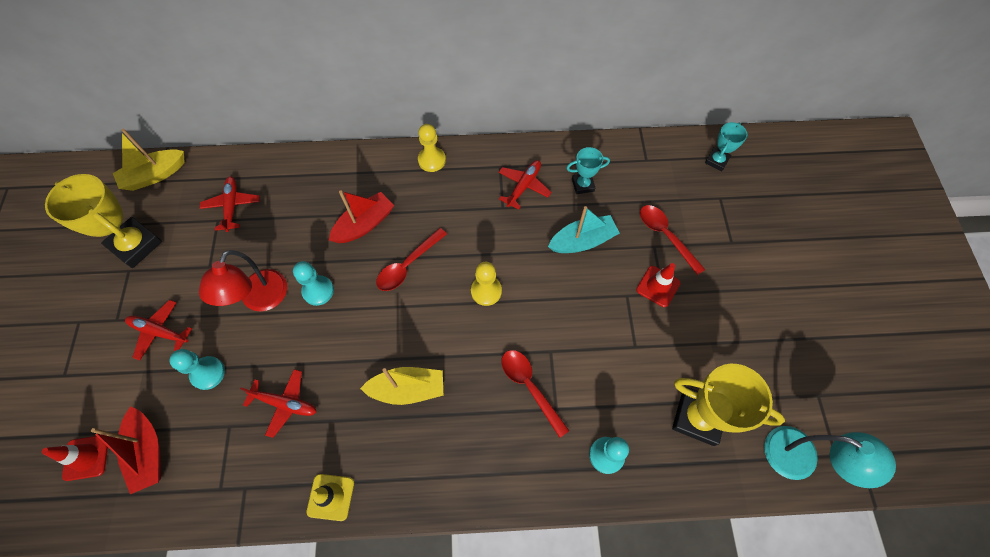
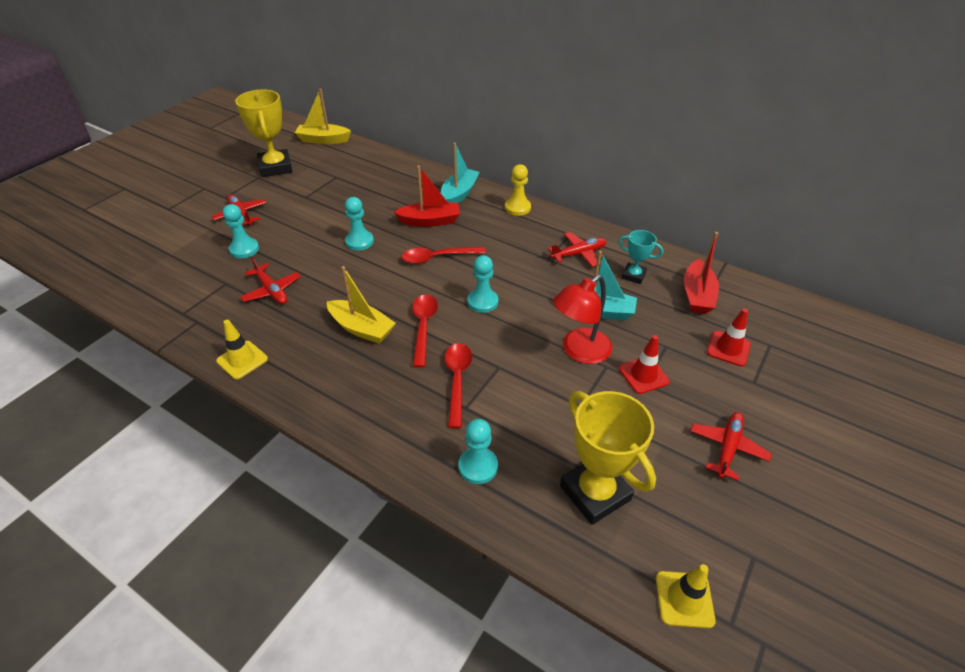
camera: 35 degrees right, 20 degrees down
(86, 457) = (133, 254): red traffic cone -> red traffic cone (728, 348)
(148, 452) = (166, 270): red boat -> red boat (697, 295)
(232, 206) = (352, 174): red plane -> red plane (727, 448)
(260, 300) = (317, 228): red lamp -> red lamp (579, 351)
(364, 173) = (459, 194): none -> turquoise boat
(486, 291) = (482, 302): yellow pawn -> turquoise pawn
(665, 236) = (684, 344): red spoon -> red spoon (423, 327)
(716, 161) = (789, 317): turquoise trophy -> none
(801, 458) = (684, 599): turquoise lamp -> yellow traffic cone

